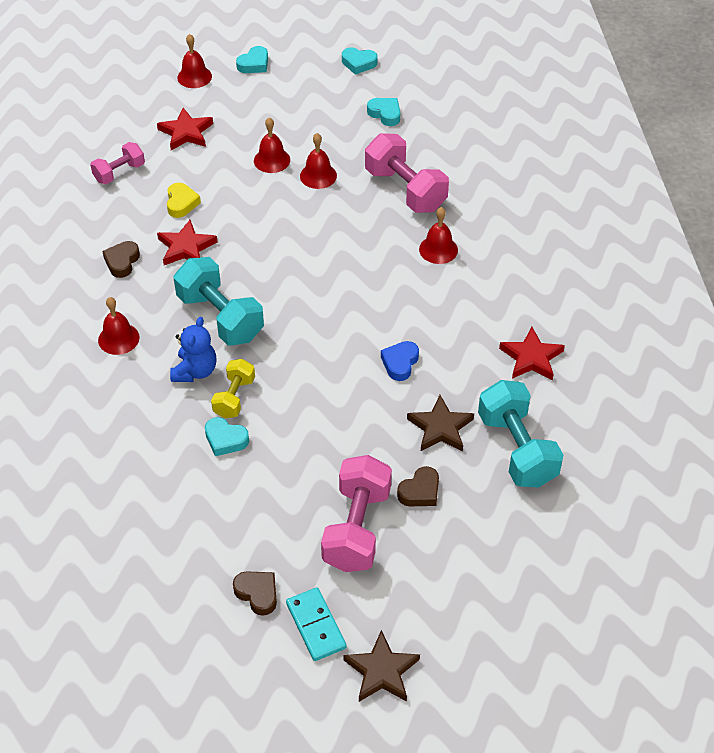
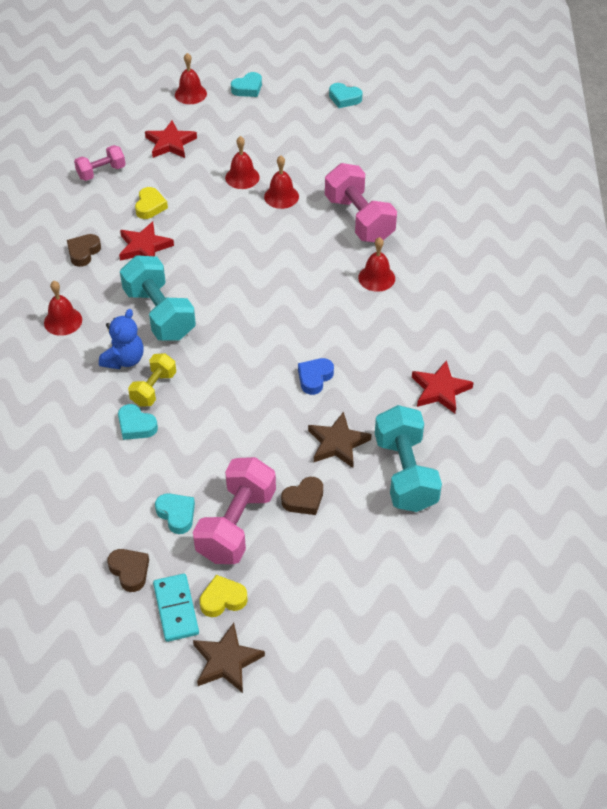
camera: 10 degrees right, 0 degrees up
(362, 608) = (223, 599): none -> yellow heart
(385, 114) = (357, 147): turquoise heart -> turquoise heart (176, 515)

